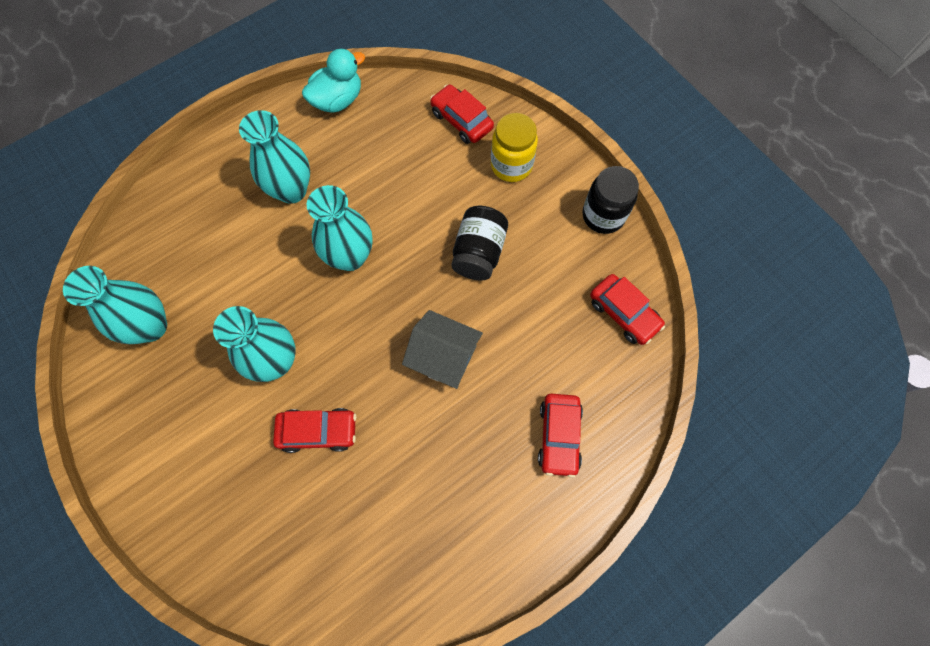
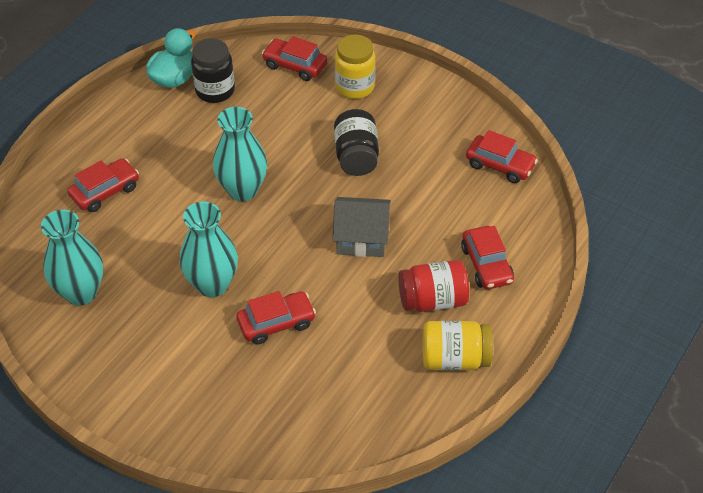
camera: 20 degrees left, 20 degrees down
(220, 214) = (105, 191): none -> red car
(291, 190) = (164, 156): turquoise vase -> none
(478, 543) = (454, 358): none -> yellow jar
(485, 460) = (432, 300): none -> red jar
(603, 216) = (450, 102): black jar -> black jar (215, 91)

